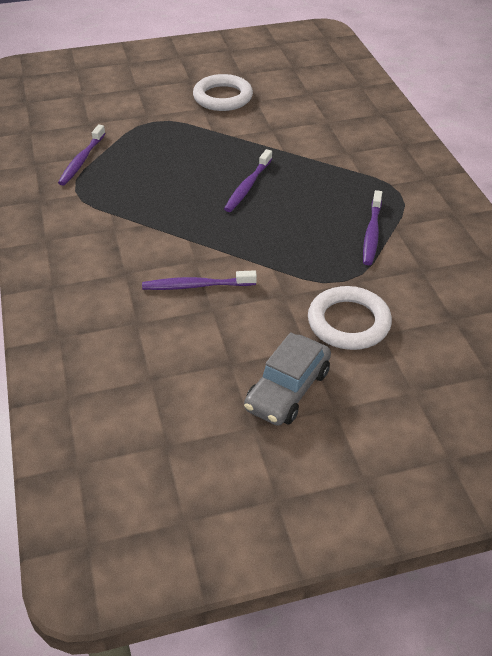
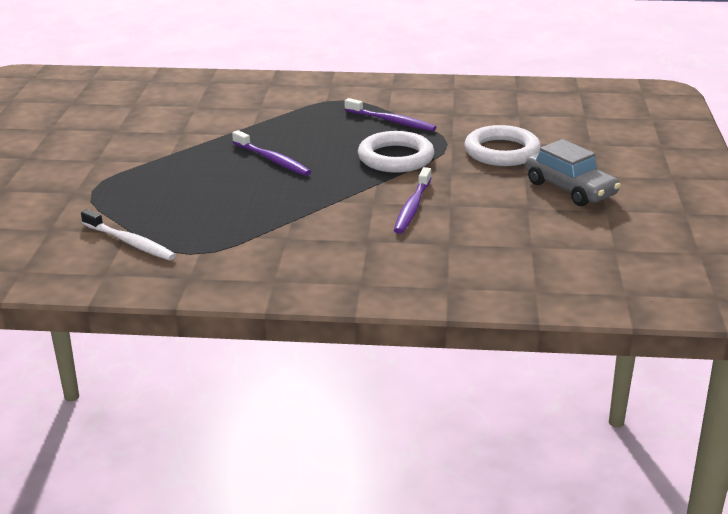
camera: 70 degrees left, 15 degrees down
(82, 160) = (130, 242): purple toothbrush -> white toothbrush
(223, 97) = (88, 146): white ring -> white ring (396, 158)

